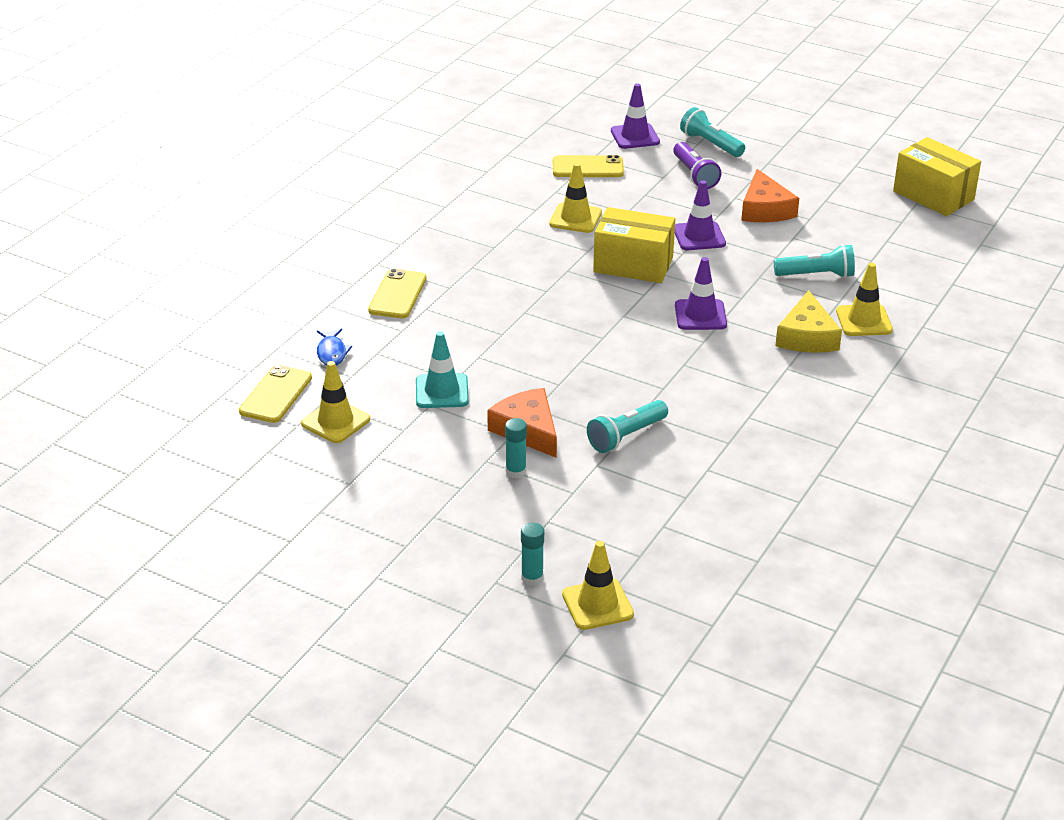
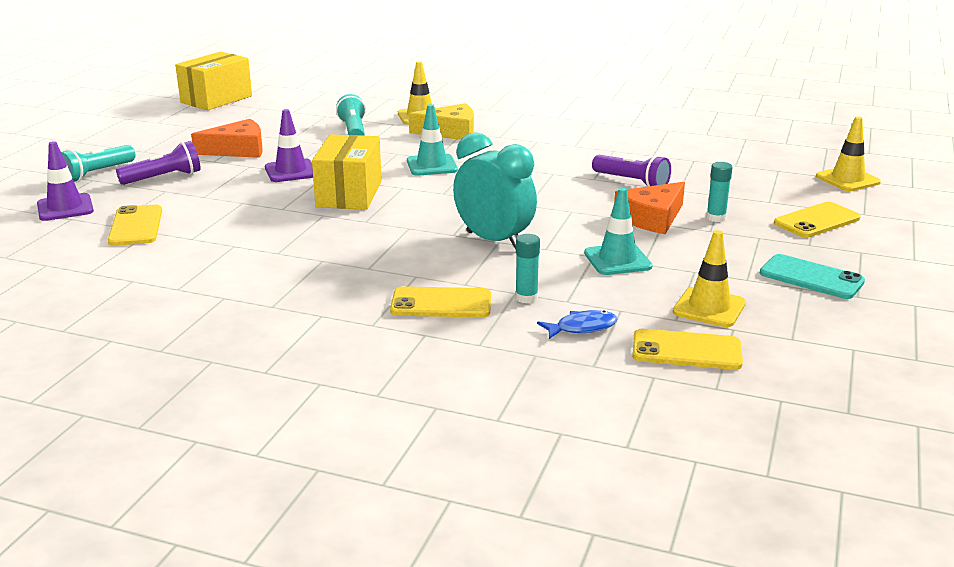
camera: 100 degrees left, 10 degrees down
(365, 495) = (811, 277): none -> turquoise phone
(487, 540) = (817, 221): none -> yellow phone
(504, 331) = (494, 241): none -> turquoise clock
(532, 578) = (844, 202): turquoise glue stick -> turquoise glue stick (526, 298)
(575, 218) = (255, 224): yellow traffic cone -> none
(626, 436) = (632, 182): turquoise flashlight -> purple flashlight
(700, 315) = (432, 165): purple traffic cone -> turquoise traffic cone

